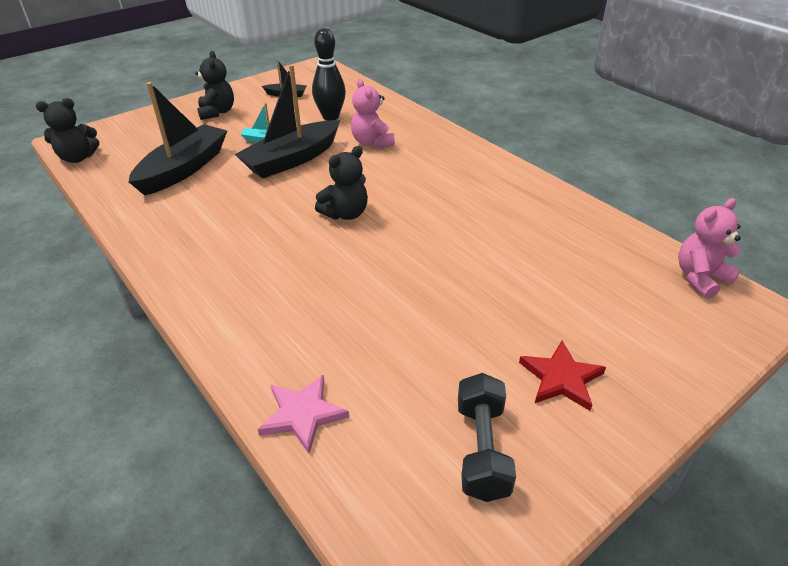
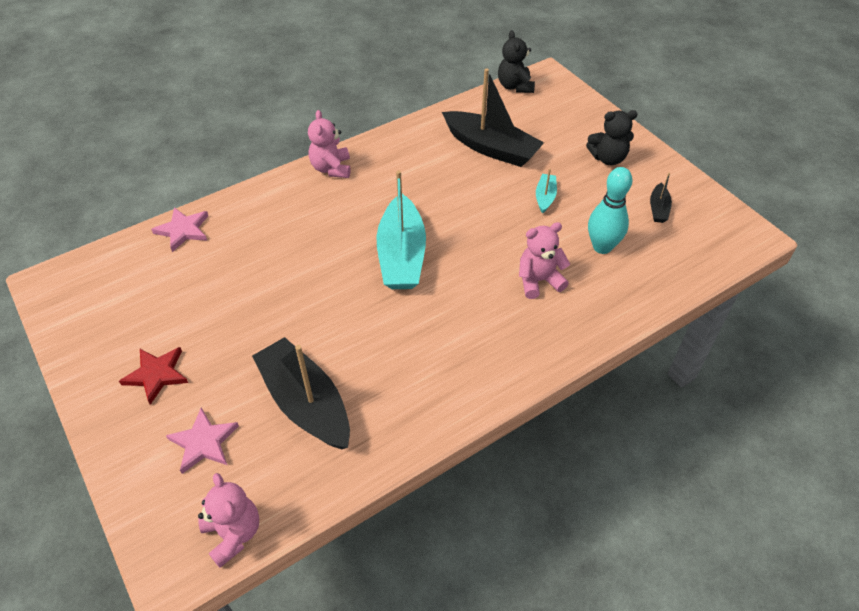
camera: 95 degrees right, 10 degrees up
(190, 279) = (331, 168): none -> pink teddy bear
(292, 159) = (504, 217): black boat -> black boat (305, 403)
(330, 116) = (602, 247): black bowling pin -> turquoise bowling pin
(345, 214) = (402, 255): black teddy bear -> turquoise boat
(481, 449) = (119, 316): black dumbbell -> none
(625, 316) = (204, 442): none -> pink star

